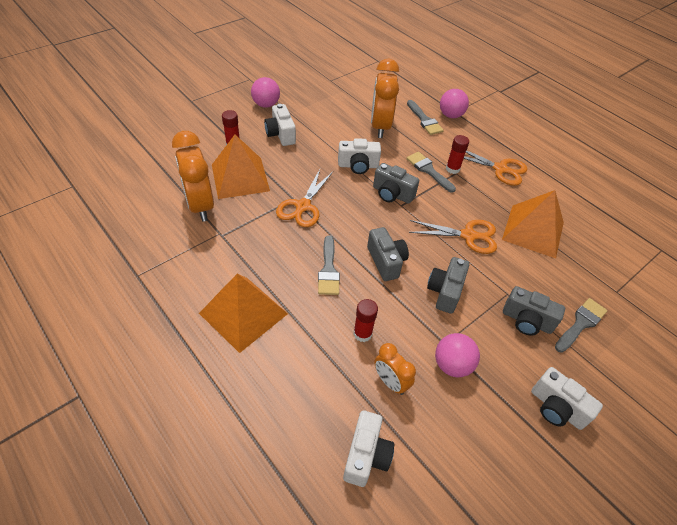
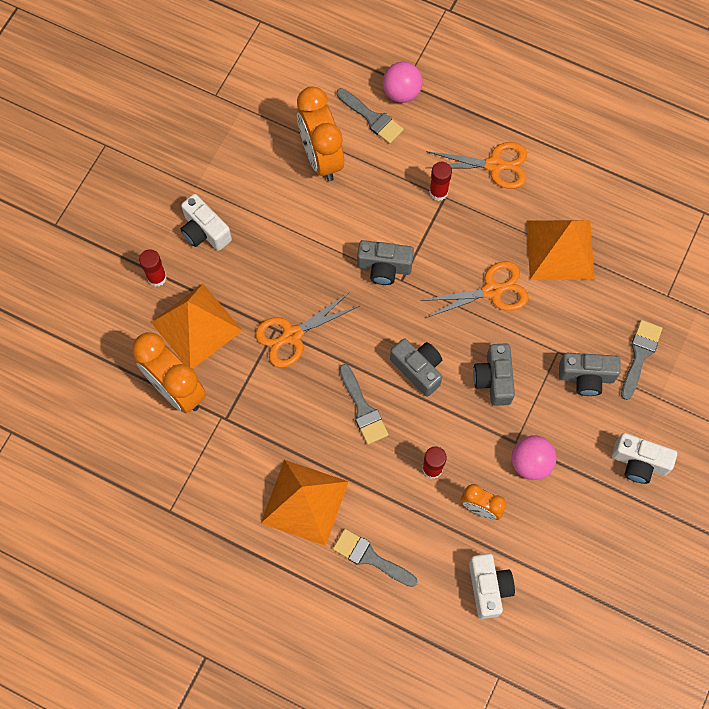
camera: 20 degrees left, 20 degrees up
(266, 104) = (156, 185): pink ball -> none
(303, 206) = (292, 335): orange scissors -> orange scissors turned 60 degrees clockwise
(358, 166) = (325, 240): white camera -> none
(428, 170) = (411, 208): grey brush -> grey brush (370, 557)

